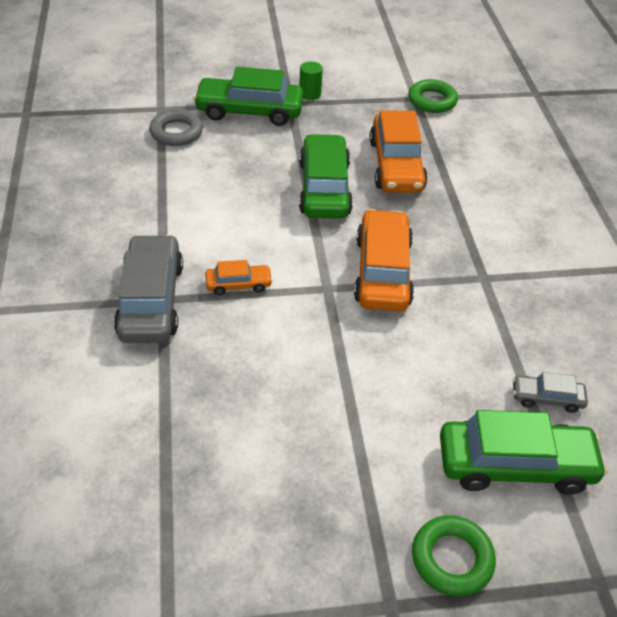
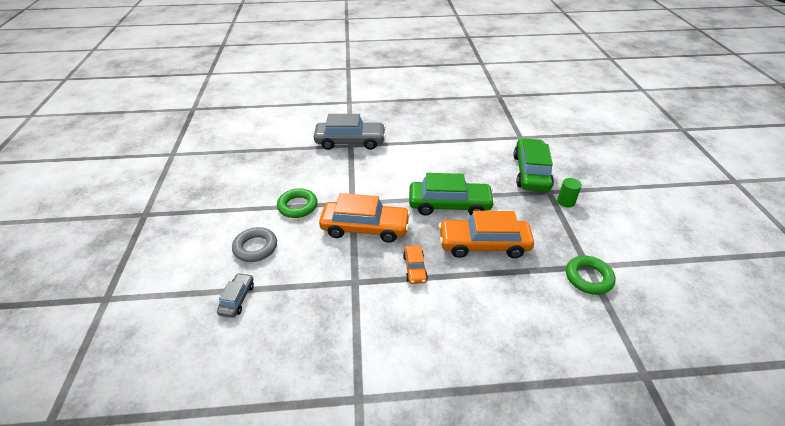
camera: 95 degrees right, 5 degrees down
(176, 132) = (496, 144): grey ring -> grey ring (255, 247)
(238, 284) = (359, 169): orange car -> orange car (414, 268)
(452, 559) = (155, 238): green ring -> green ring (297, 206)
(515, 465) = (195, 273): green car -> none

